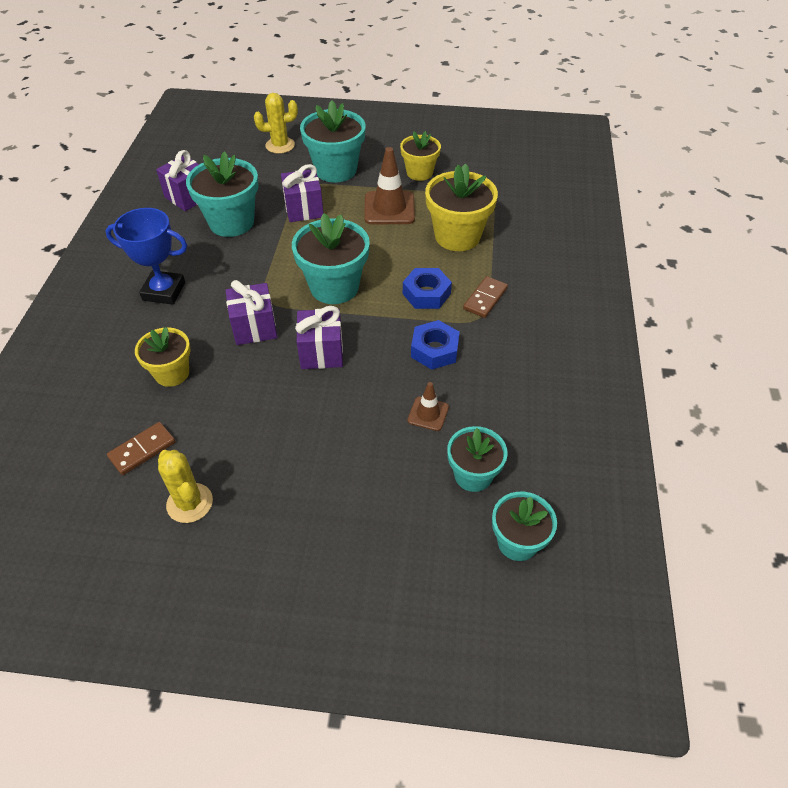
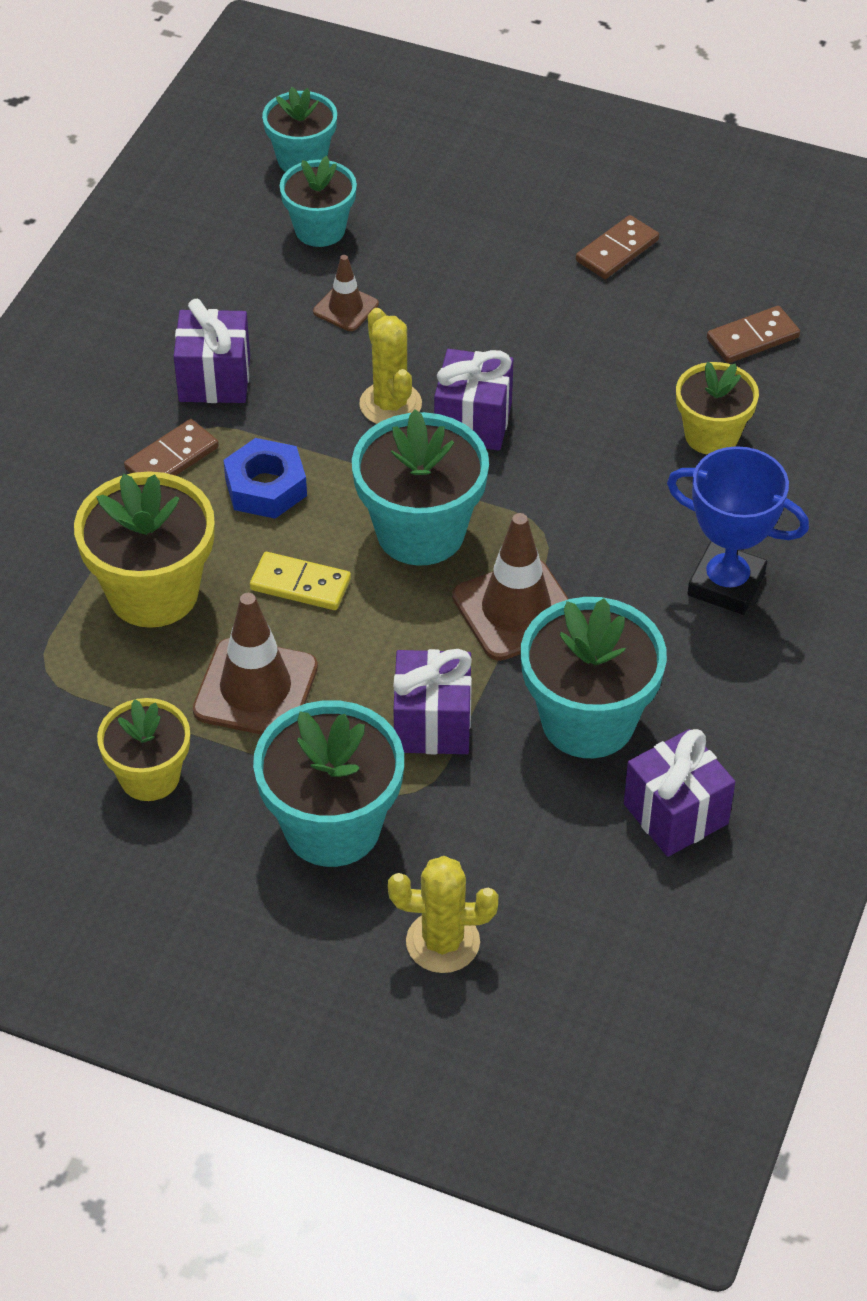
camera: 165 degrees left, 0 degrees up
(190, 503) = (689, 267): yellow cactus -> yellow cactus (390, 404)
(246, 506) = (617, 250): none -> brown domino
(254, 327) = (573, 484): purple gift -> purple gift (214, 379)
(274, 260) = (516, 610): none -> brown traffic cone
(387, 252) = (300, 584): none -> yellow domino
(434, 350) = (296, 392): blue nut -> none

